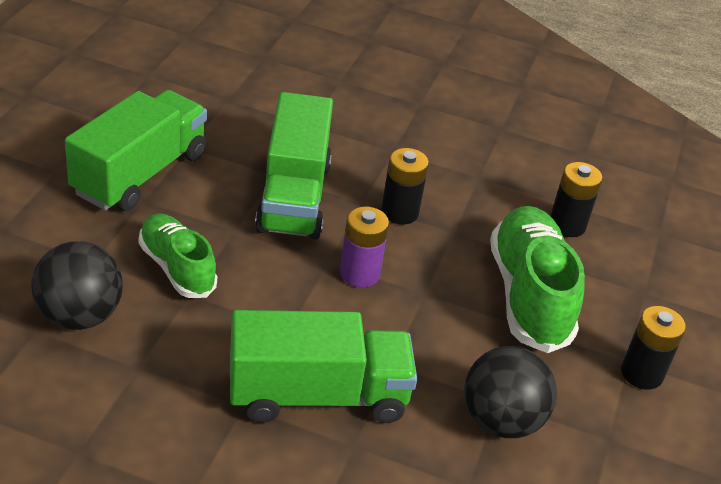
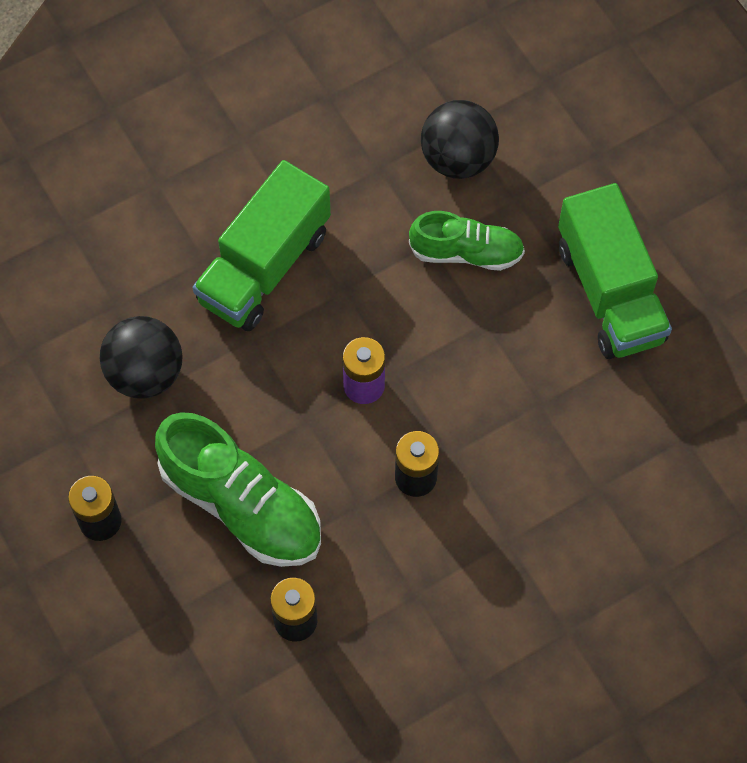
camera: 135 degrees right, 25 degrees up
(293, 196) = (497, 400): green truck -> none

